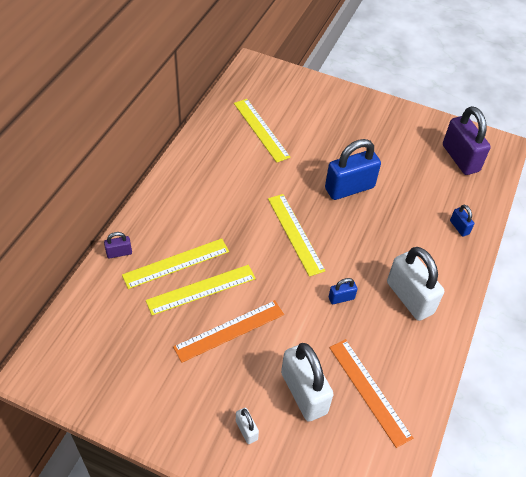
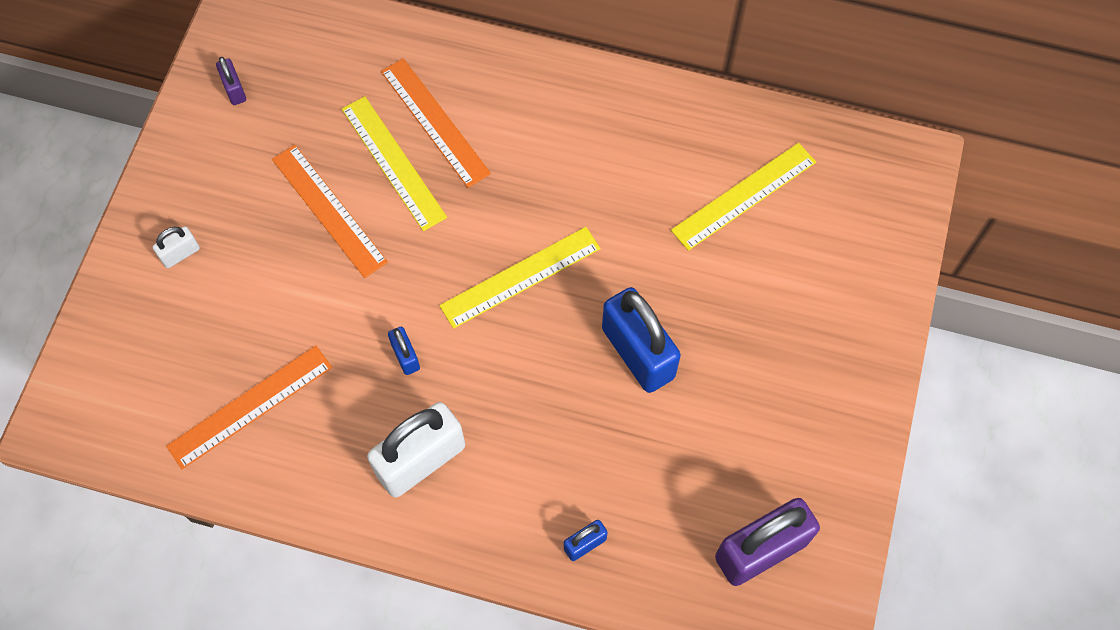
camera: 85 degrees right, 15 degrees up
(119, 253) = (441, 47): purple padlock -> purple padlock (234, 89)
(176, 263) = (435, 122): yellow ruler -> orange ruler
(303, 393) = (240, 318): white padlock -> none

